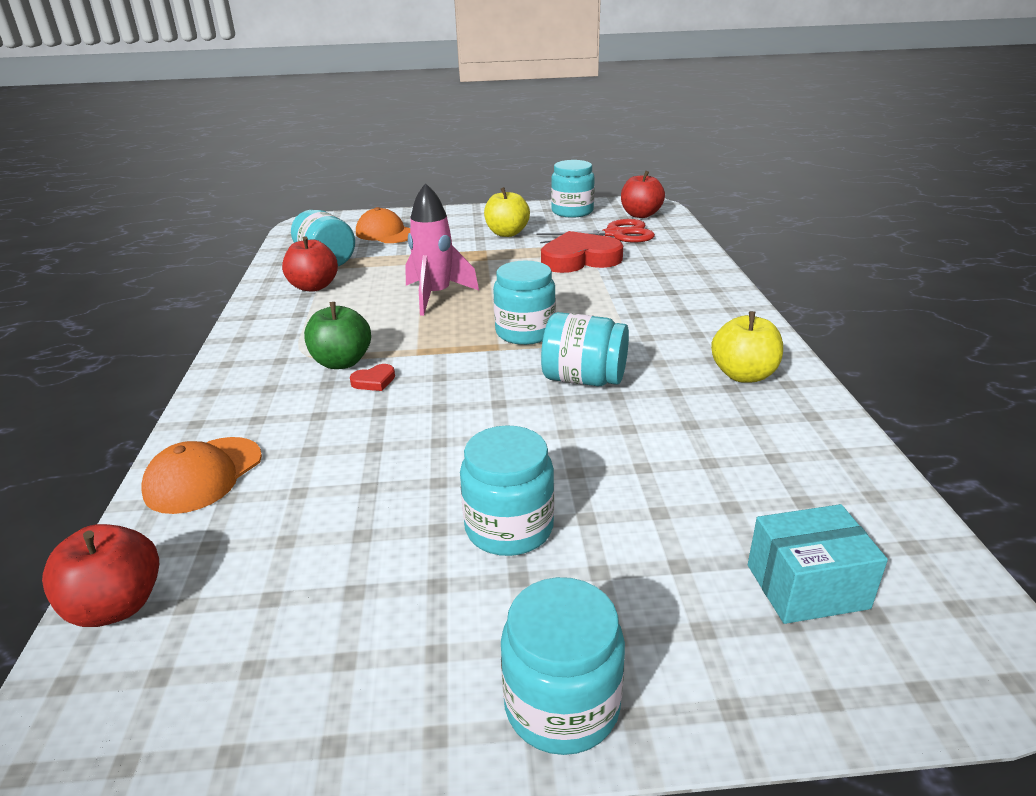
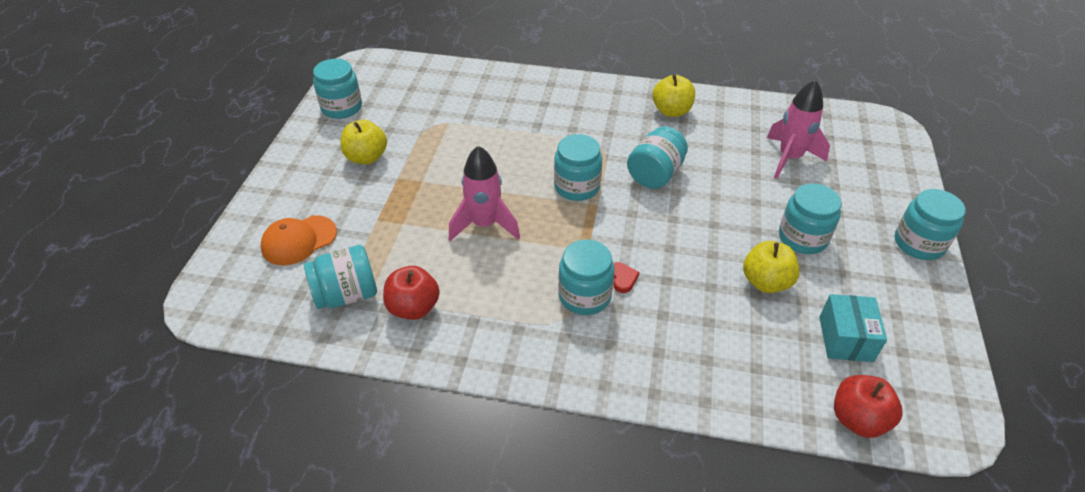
camera: 75 degrees left, 15 degrees up
(203, 475) = (728, 383): orange cap -> none
(342, 362) = (584, 296): green apple -> turquoise jar
(393, 494) = (766, 282): none -> yellow apple
(579, 259) = (457, 130): red heart -> none
(615, 234) = (417, 99): red scissors -> none
(640, 215) = (382, 74): red apple -> none
(720, 501) = (789, 158): none -> pink rocket
(807, 586) = (851, 153): turquoise box -> turquoise box (846, 339)

